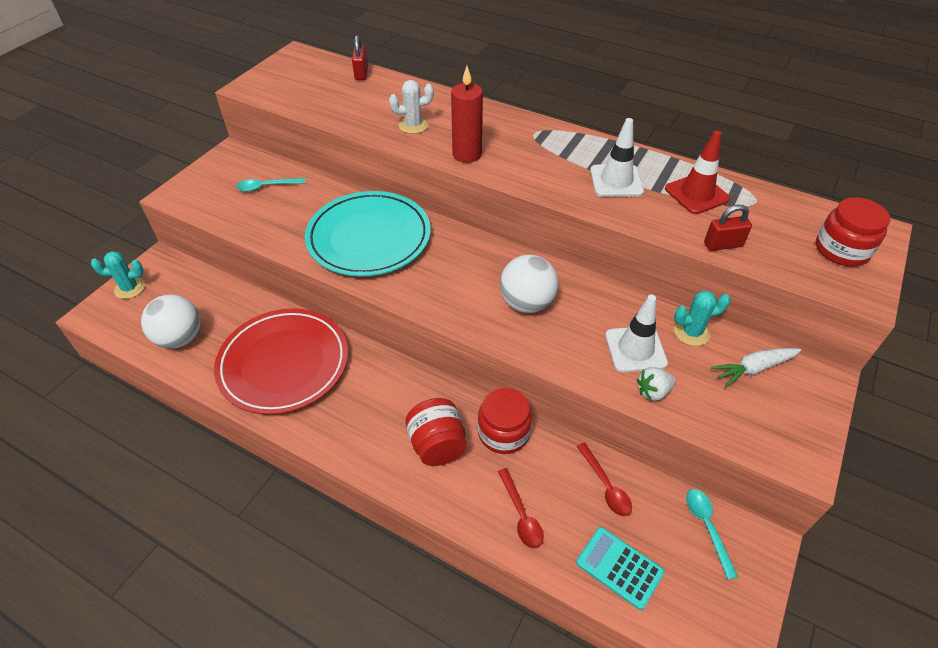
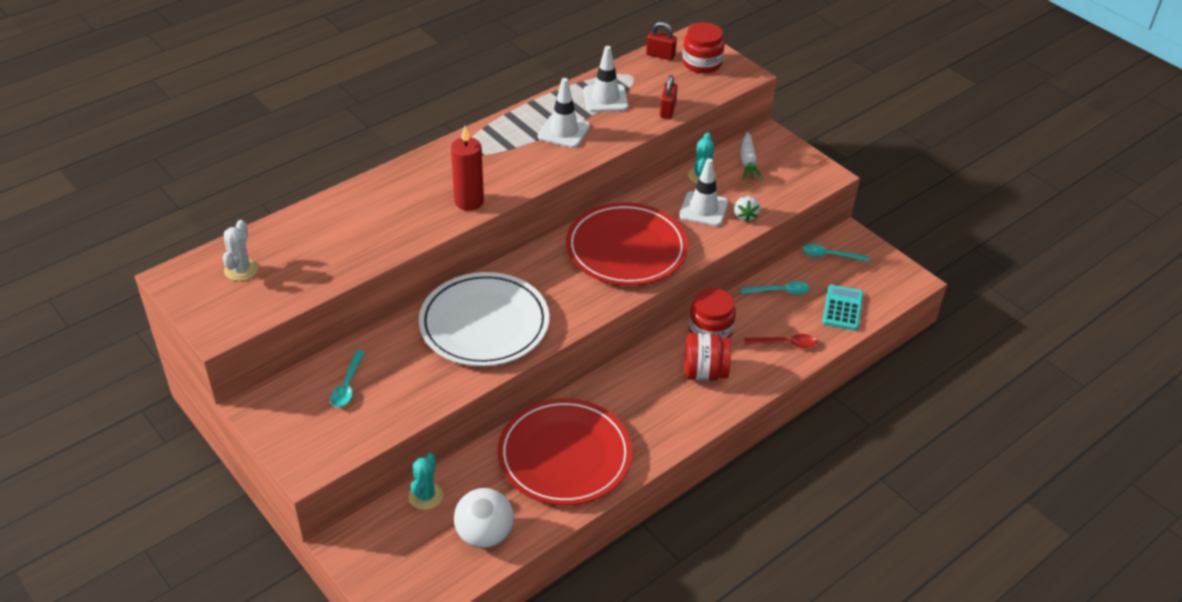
camera: 70 degrees left, 5 degrees down
(130, 288) = (376, 575): turquoise cactus -> turquoise cactus (425, 496)
(361, 73) = (265, 235): red padlock -> red padlock (660, 55)
(369, 238) = (484, 324): turquoise plate -> white plate
(413, 125) = (396, 222): white cactus -> white cactus (241, 269)
(526, 303) = (626, 249): white ball -> red plate
(605, 486) = (779, 291): red spoon -> turquoise spoon
(619, 567) = (842, 308): turquoise calculator -> turquoise calculator turned 135 degrees clockwise
(696, 194) = (605, 99): red traffic cone -> white traffic cone

